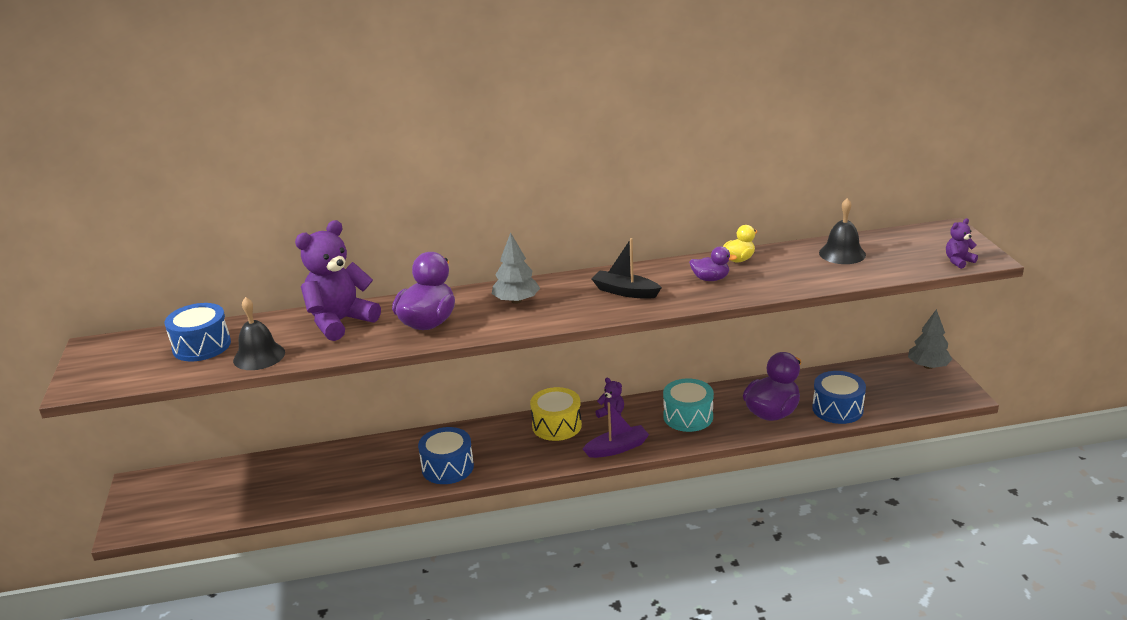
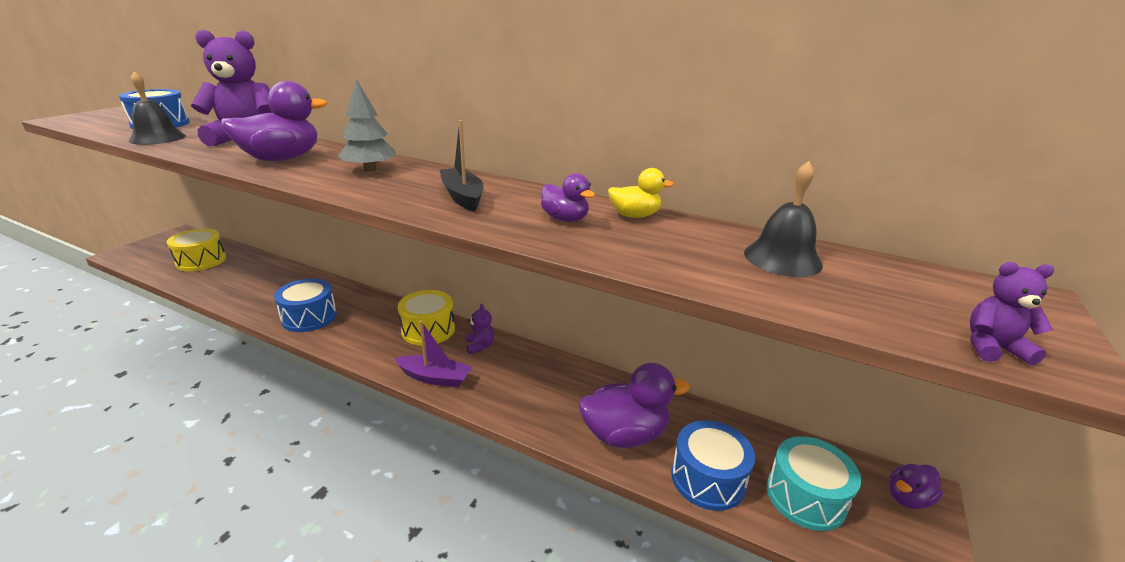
camera: 35 degrees right, 0 degrees up
(234, 488) = (201, 261): none -> yellow drum
(688, 417) = (538, 386): turquoise drum -> turquoise drum (805, 497)
(928, 366) = (907, 498): grey tree -> purple duck

